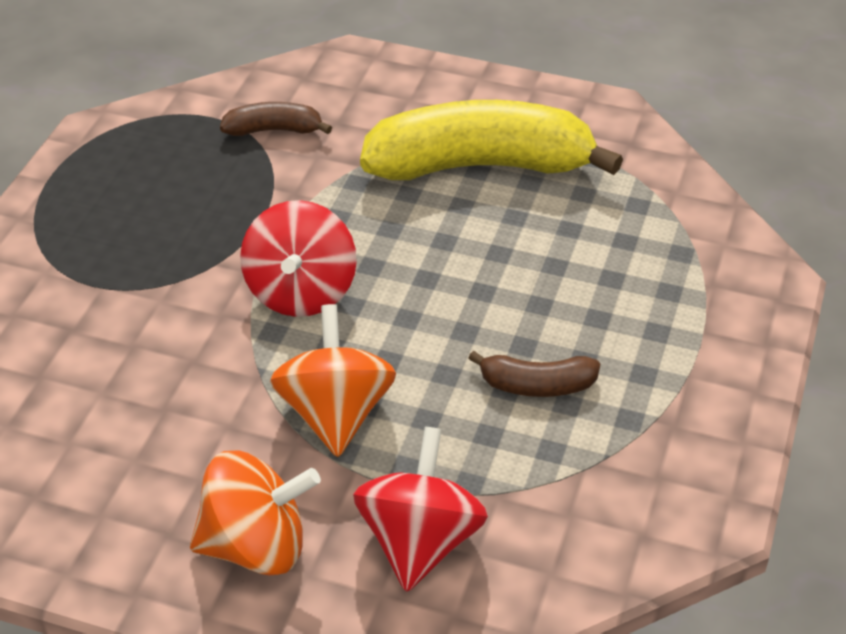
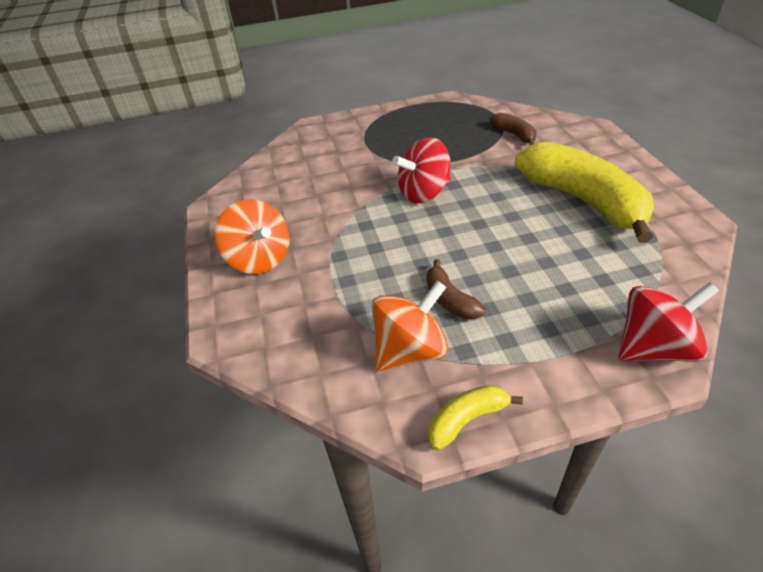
camera: 60 degrees right, 0 degrees up
(335, 413) = (359, 241): orange spinning top -> orange spinning top (410, 350)
(420, 541) = (303, 310): red spinning top -> red spinning top (653, 347)
(724, 473) = (466, 420): none -> yellow banana

